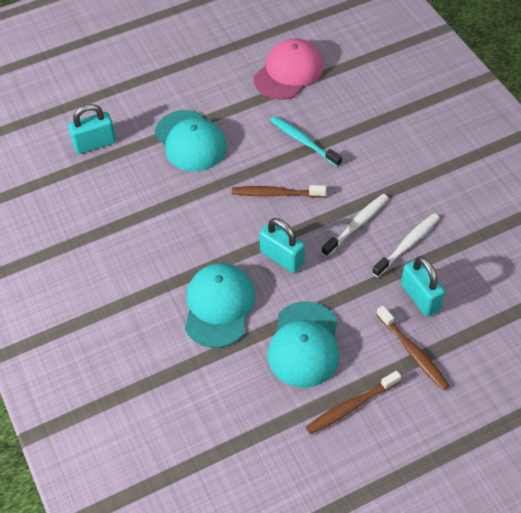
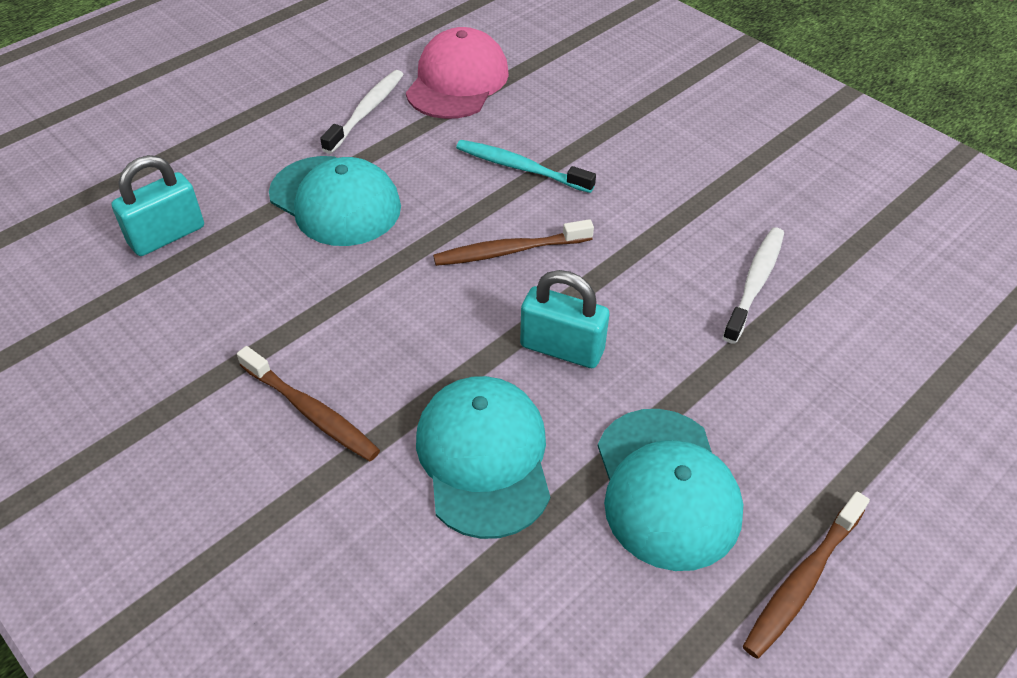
camera: 20 degrees left, 5 degrees down
(357, 225) = (661, 270): white toothbrush -> white toothbrush (366, 111)
(413, 352) = (856, 453): brown toothbrush -> brown toothbrush (311, 412)
(420, 297) = (818, 359): turquoise padlock -> none

